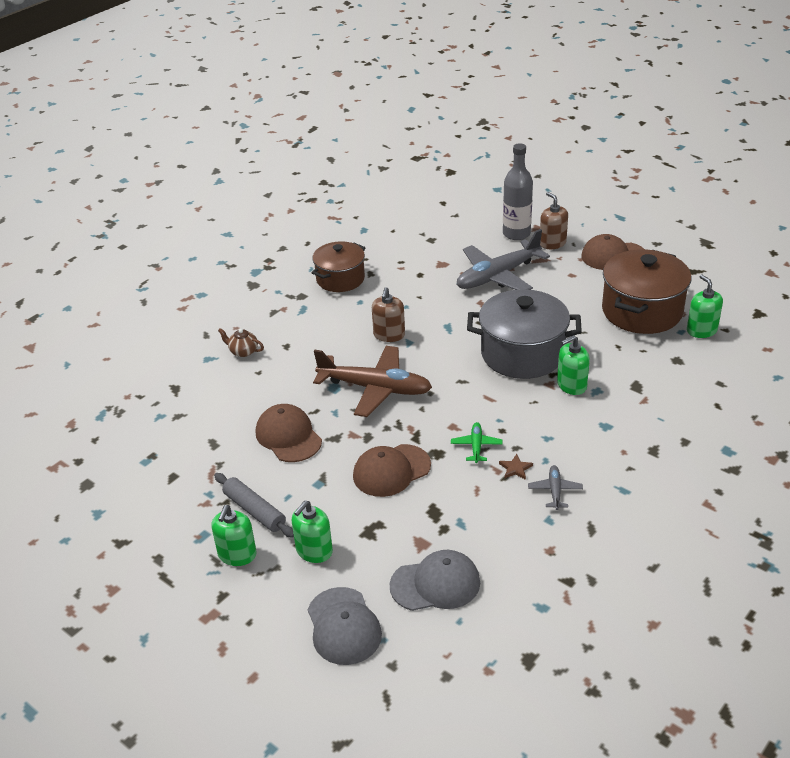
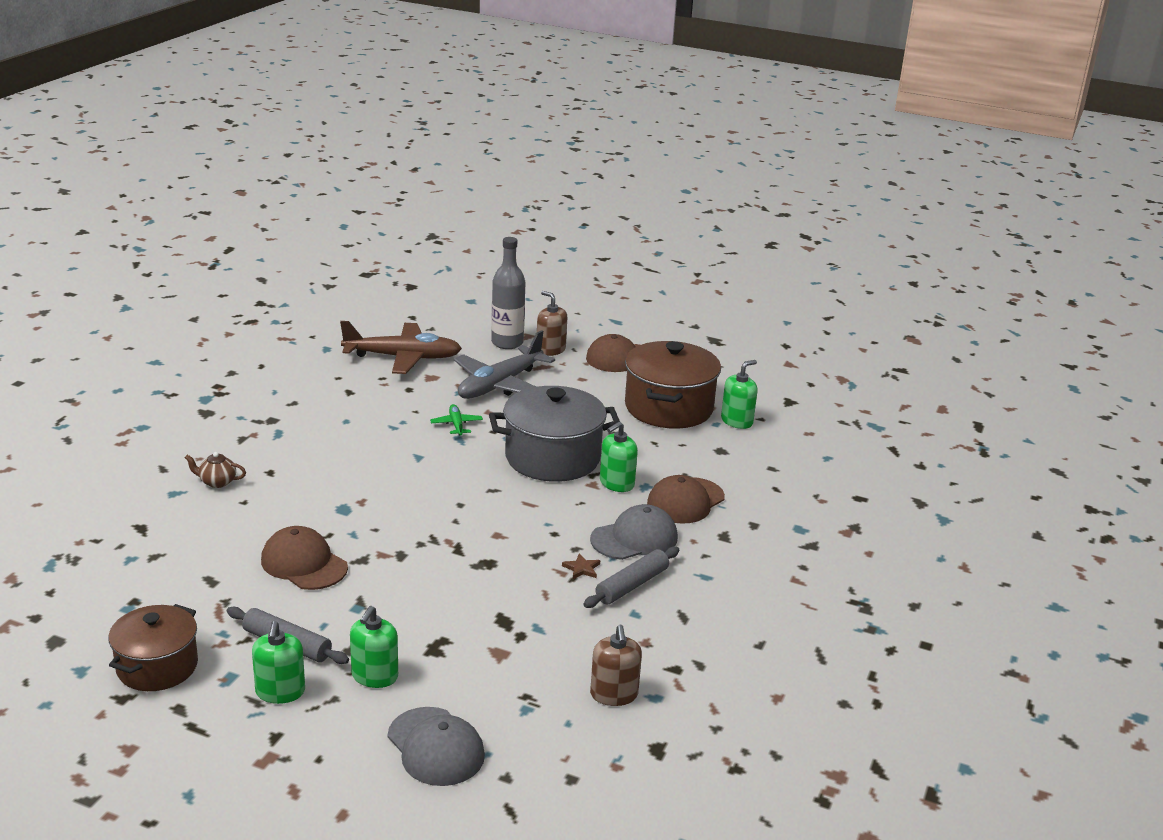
camera: 20 degrees left, 10 degrees down
(340, 279) = (314, 399): brown pot -> brown pot (157, 666)
(374, 388) = (393, 506): brown plane -> brown plane (402, 357)
(389, 335) = (392, 451): brown soap dispenser -> brown soap dispenser (614, 694)
(391, 471) = (440, 585): brown cap -> brown cap (685, 501)
(435, 584) = (529, 691): grey cap -> grey cap (634, 538)
(476, 446) = (530, 551): green plane -> green plane (456, 425)
(555, 491) = (632, 585): grey plane -> grey rolling pin
(701, 330) = (737, 421): green soap dispenser -> green soap dispenser turned 90 degrees clockwise

